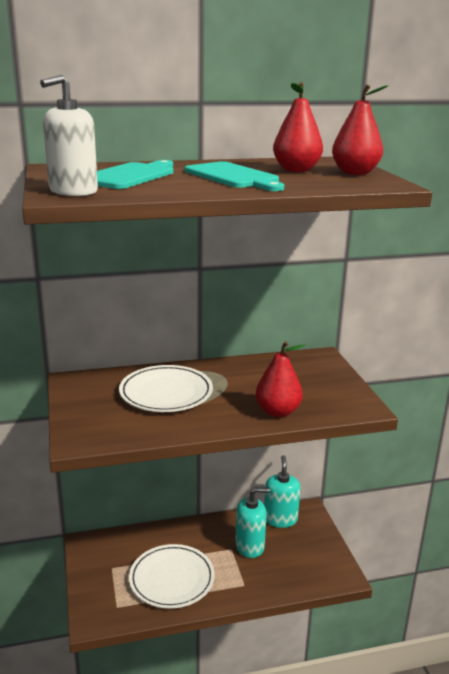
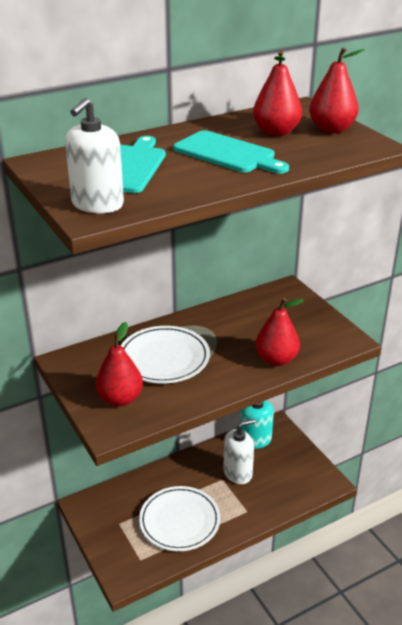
camera: 15 degrees left, 10 degrees up
(103, 418) = (120, 399): none -> red pear
(250, 546) = (238, 473): turquoise soap dispenser -> white soap dispenser

